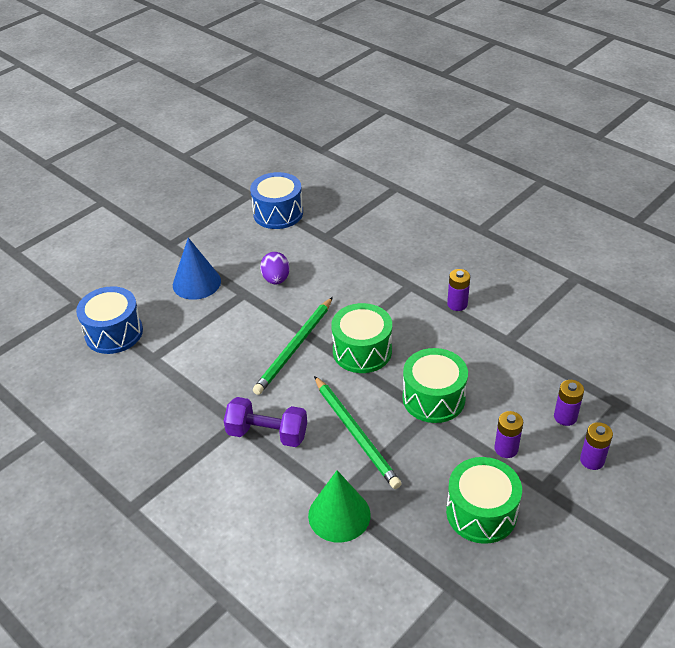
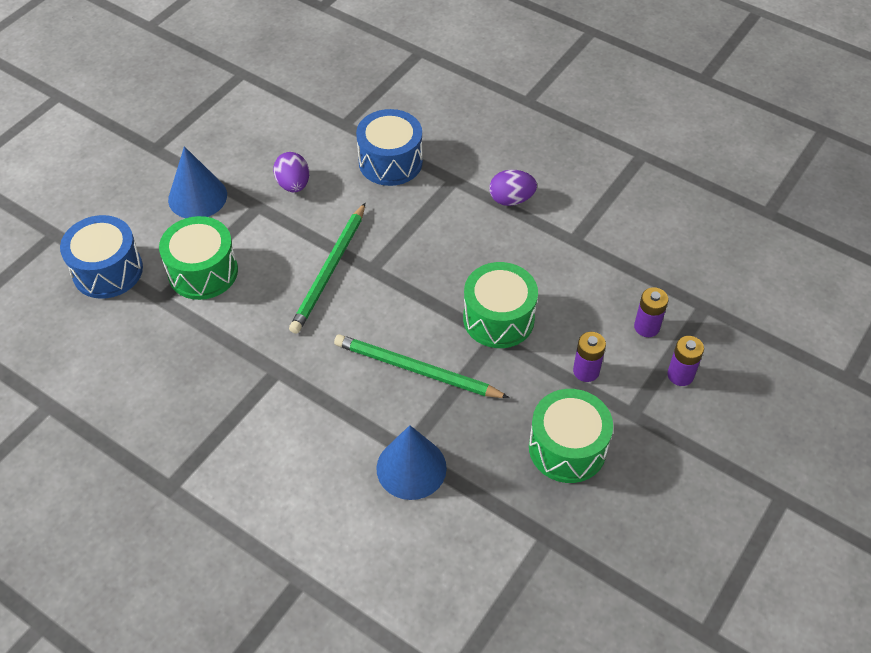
camera: 10 degrees left, 10 degrees up
(267, 434) = (314, 380): purple dumbbell -> none
(278, 213) = (282, 96): blue drum -> blue drum (390, 162)
(339, 515) = (411, 468): green cone -> blue cone
(356, 433) = (416, 370): green pencil -> green pencil turned 150 degrees clockwise
(362, 351) = (409, 268): green drum -> green drum (203, 272)
(457, 304) = (511, 199): purple battery -> purple egg

